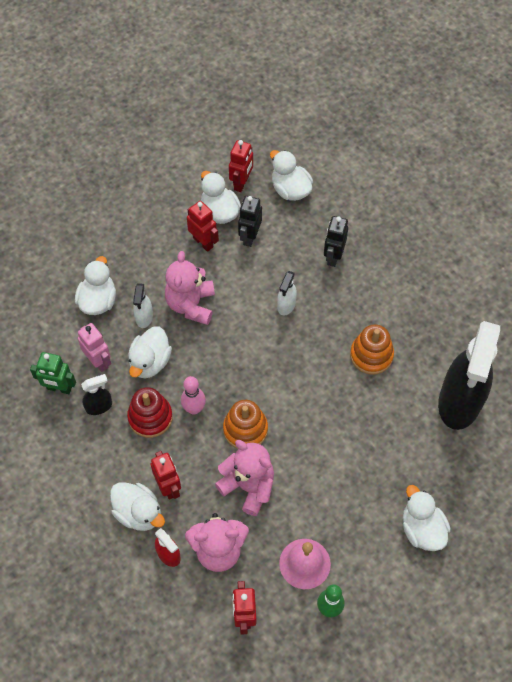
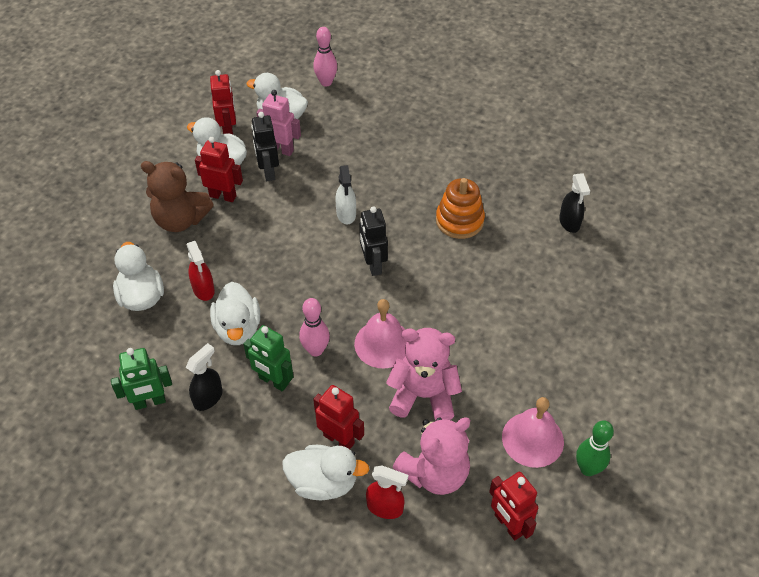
camera: 30 degrees left, 10 degrees down
(98, 361) = (179, 354): pink robot -> pink robot (281, 150)
(144, 317) = (203, 290): white spray bottle -> red spray bottle
(150, 417) = (273, 381): red stacking toy -> green robot
(160, 248) = (180, 220): none -> brown teddy bear
(191, 305) = (247, 256): pink teddy bear -> none
(245, 429) = (383, 343): orange stacking toy -> pink bell
(333, 257) = (363, 154): black robot -> black robot (373, 265)
(346, 172) = (326, 82): none -> pink bowling pin
(422, 529) = (619, 348): white duck -> none
(459, 402) = (569, 223): black spray bottle -> black spray bottle, size x0.42

